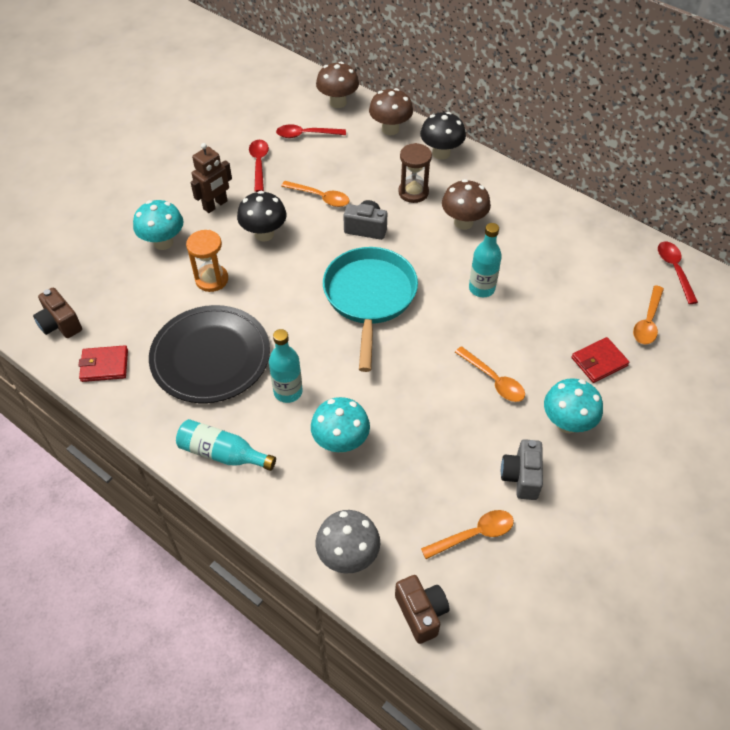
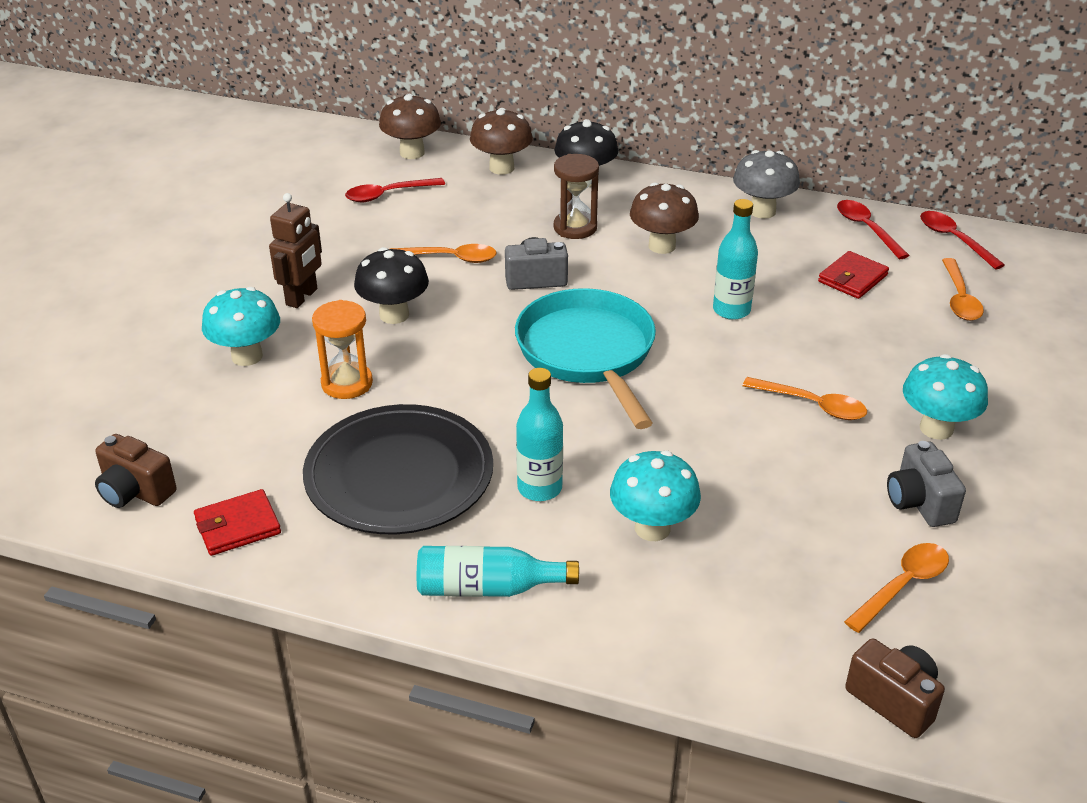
camera: 20 degrees left, 15 degrees down
(259, 164) = (339, 239): red spoon -> red spoon (867, 229)
(348, 556) = (749, 662): grey mushroom -> grey mushroom (762, 211)
(599, 362) = (930, 353): red wallet -> red wallet (852, 278)

